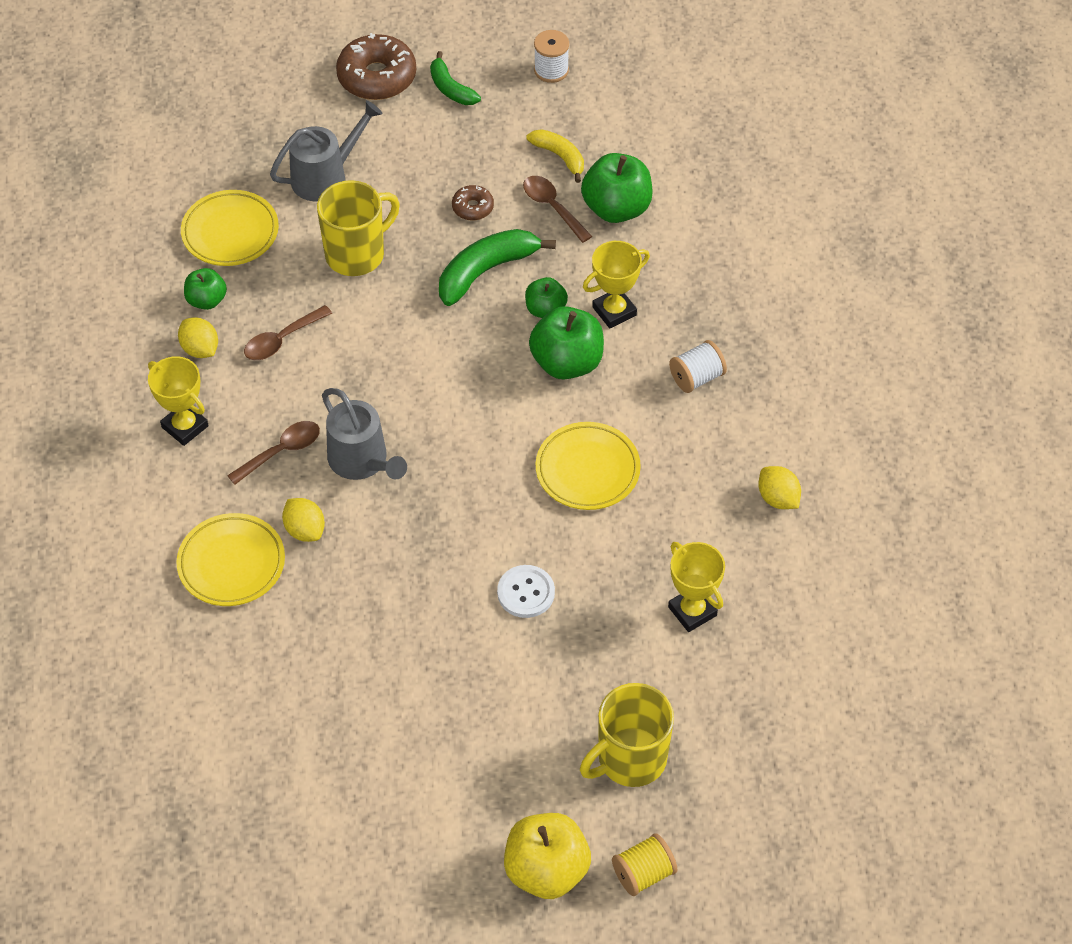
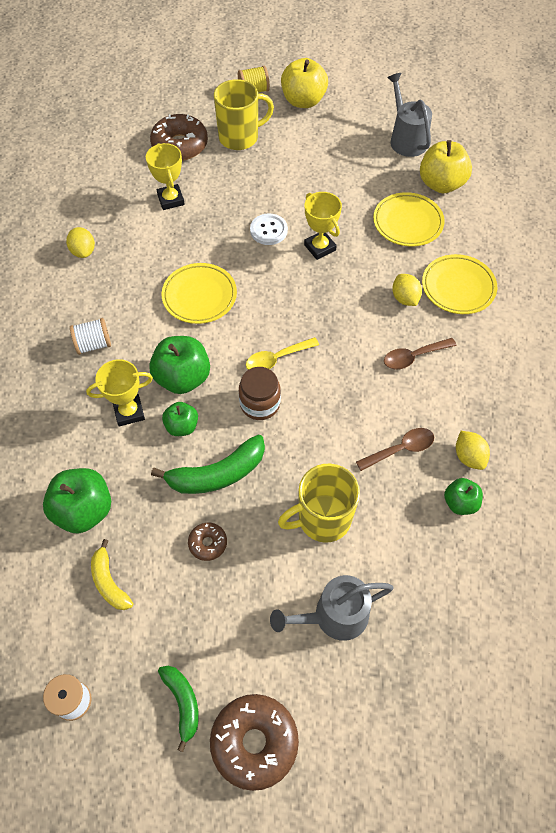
camera: 165 degrees left, 5 degrees up
(185, 426) = (485, 392): yellow trophy -> yellow trophy (319, 247)
(230, 232) = (433, 571): yellow plate -> yellow plate (407, 223)
(275, 741) = (441, 184): none -> yellow apple
(362, 461) = (356, 337): grey watering can -> grey watering can (406, 139)
(457, 410) = (277, 359): none -> yellow spoon
(462, 353) = (260, 404): none -> brown jar
(552, 207) = (138, 525): brown spoon -> none
(722, 718) = (180, 145): none -> brown donut

